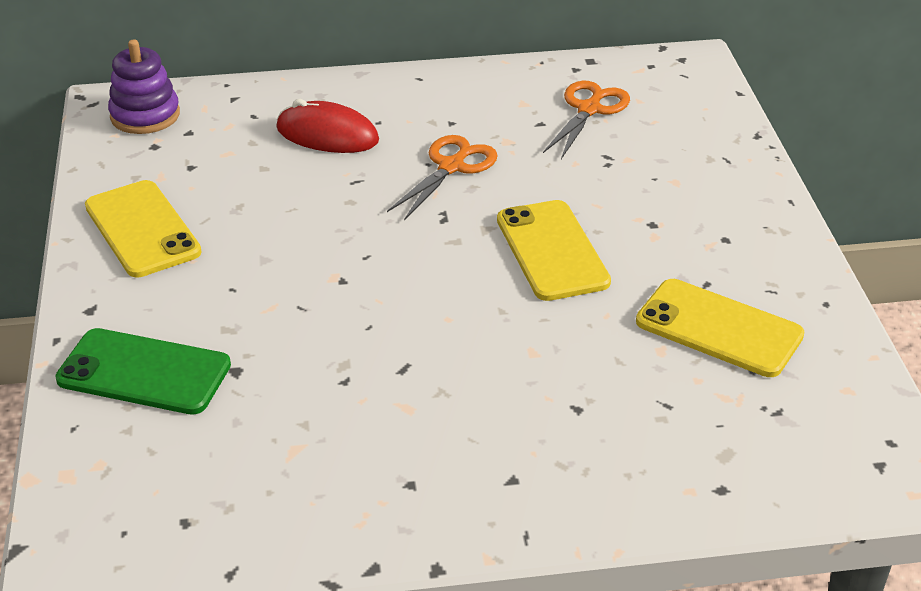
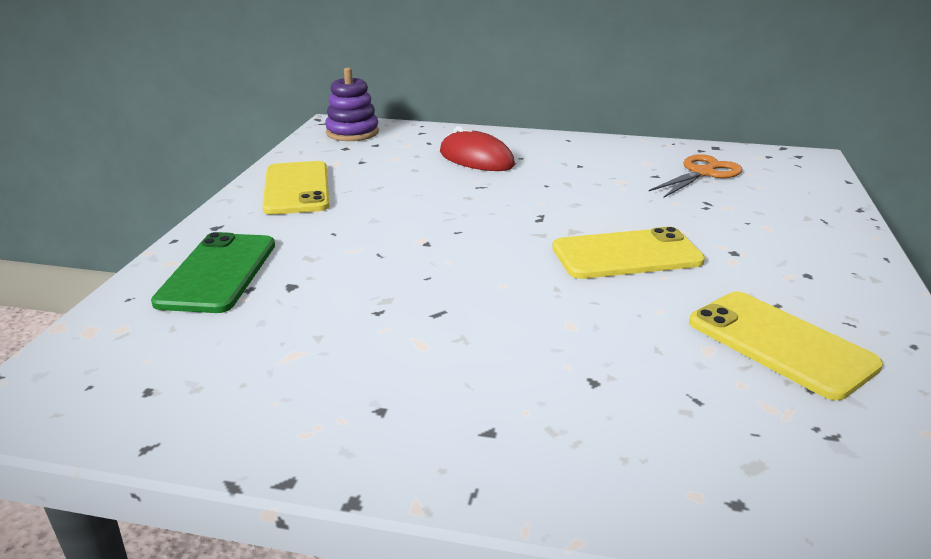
camera: 20 degrees right, 10 degrees down
(144, 372) = (217, 273): green phone -> green phone turned 60 degrees clockwise
(451, 167) = (564, 189): orange scissors -> none
(551, 251) = (626, 255): yellow phone -> yellow phone turned 75 degrees clockwise

